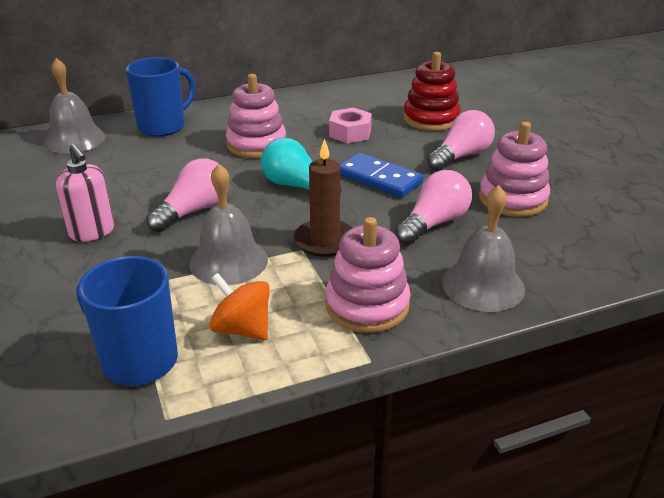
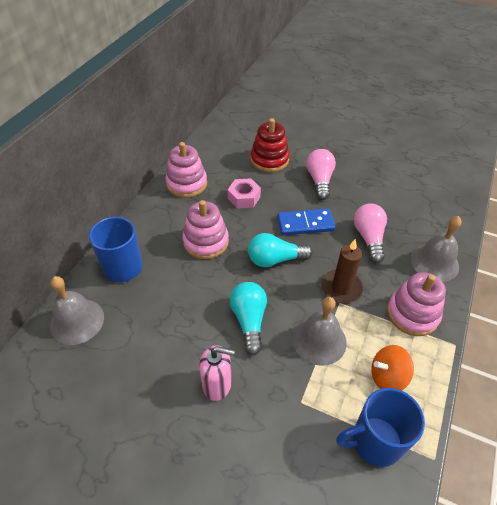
camera: 45 degrees left, 15 degrees up
(194, 211) = (249, 320): pink light bulb -> turquoise light bulb
(512, 199) = (377, 197): pink stacking toy -> pink stacking toy (187, 184)

